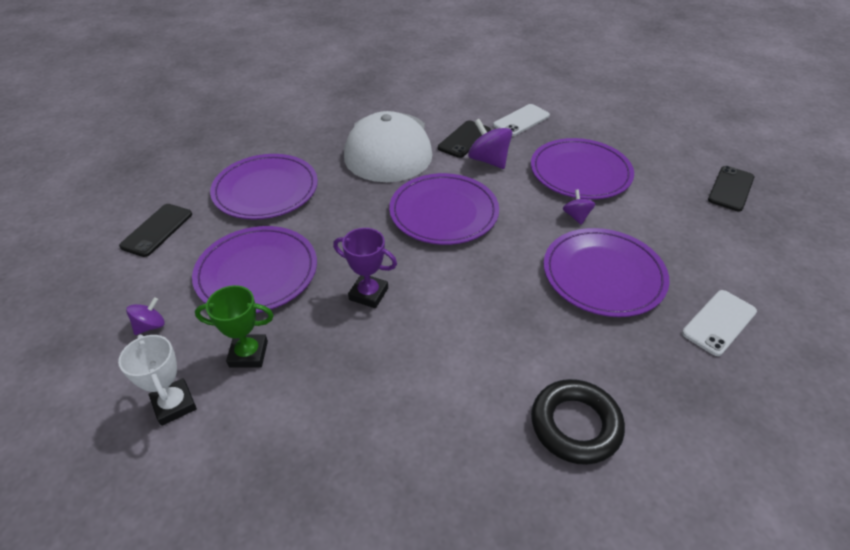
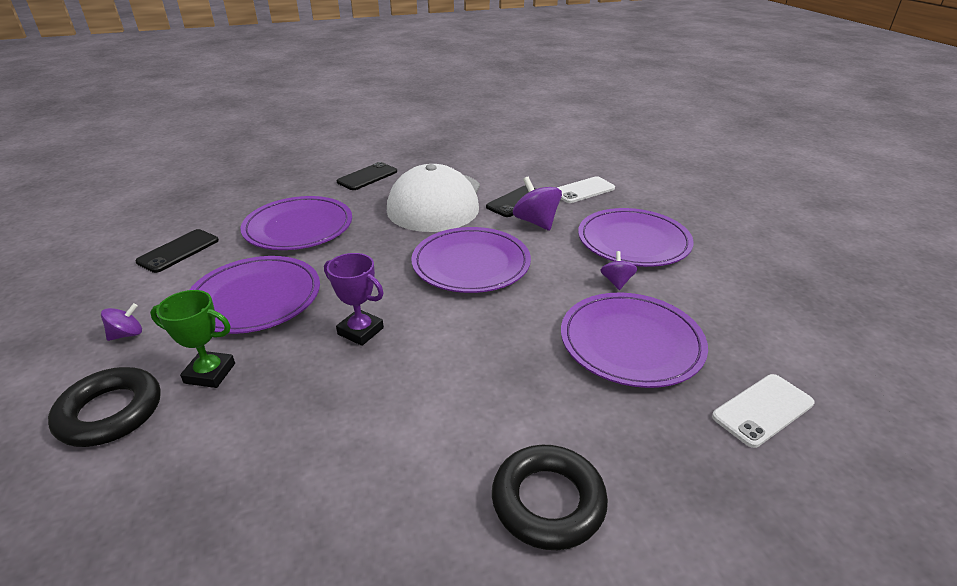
camera: 10 degrees right, 10 degrees down
(174, 404) = (110, 412): white trophy -> black ring
(730, 188) = (807, 272): black phone -> black phone (367, 177)

